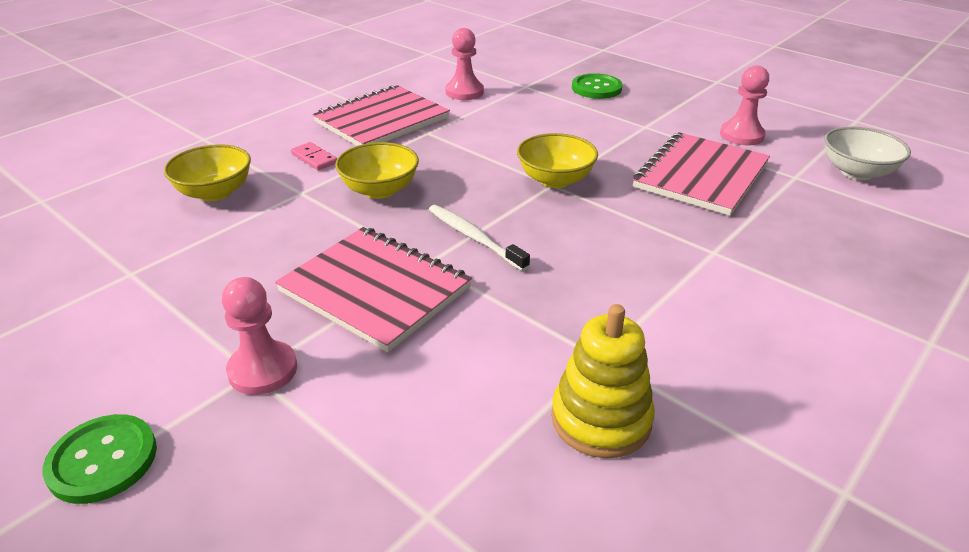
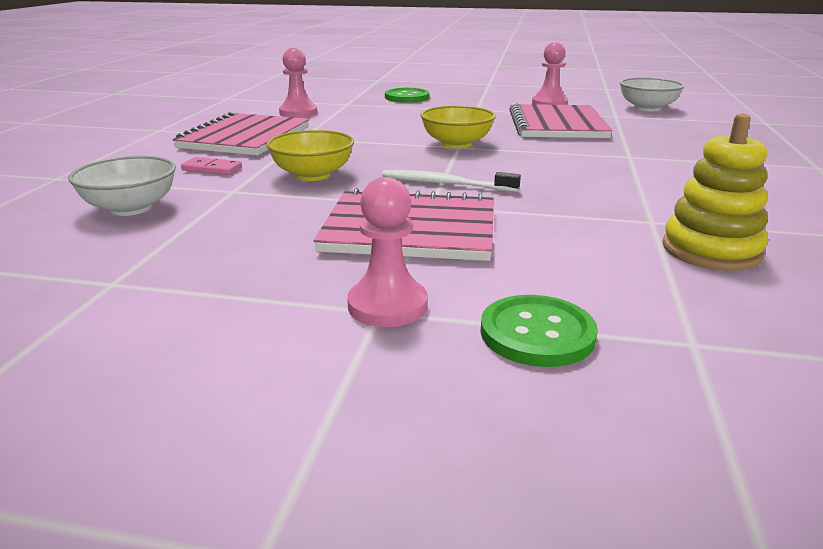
camera: 30 degrees left, 10 degrees down
(102, 460) = (312, 428): green button -> green button (537, 333)
(215, 192) = (131, 208): yellow bowl -> white bowl

